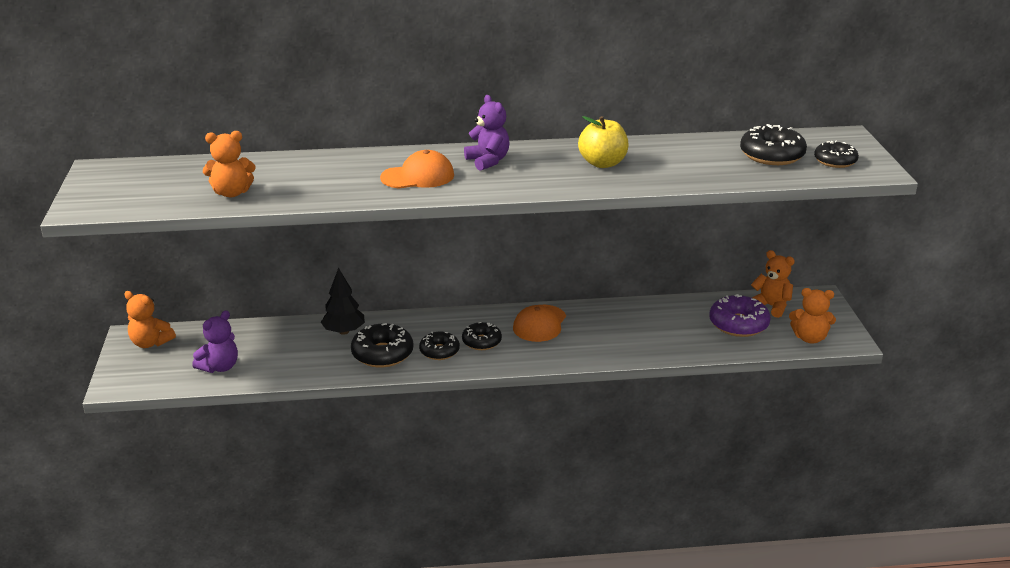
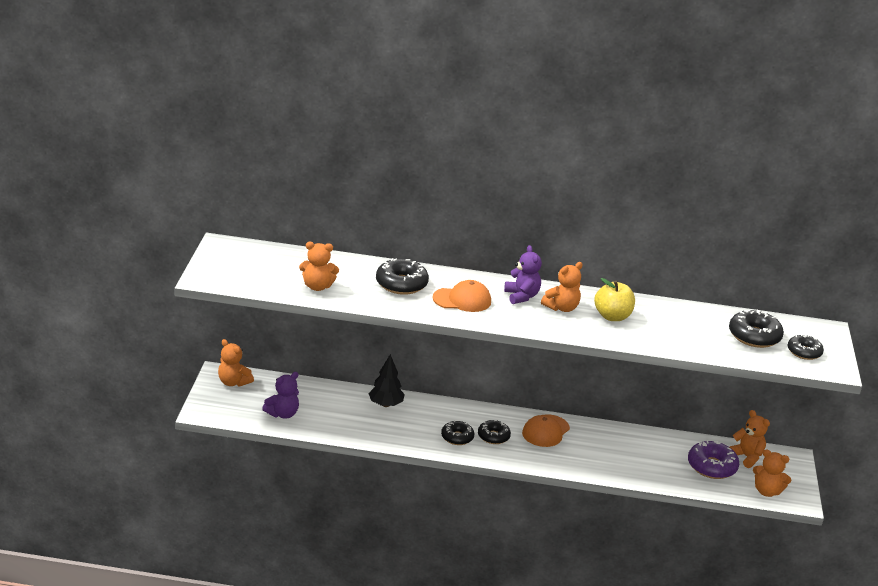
camera: 10 degrees right, 0 degrees up
(382, 354) = (411, 430): black donut -> black donut (401, 284)
(540, 165) = (561, 308): none -> orange teddy bear

